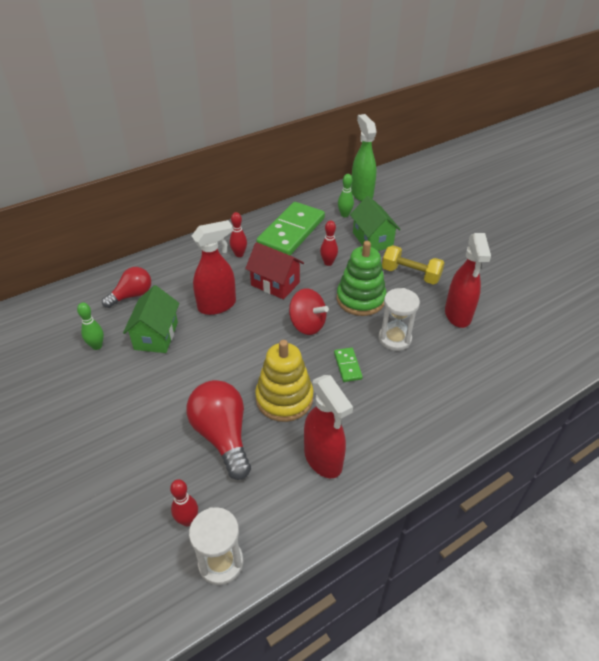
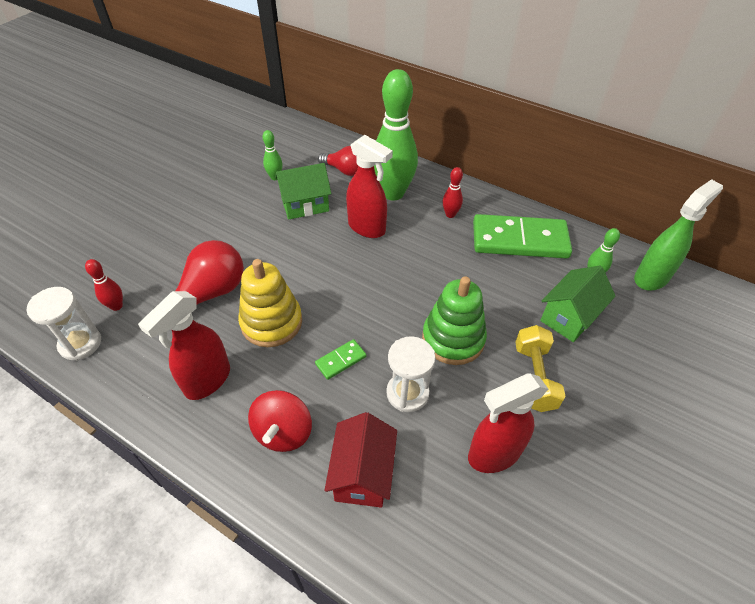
camera: 65 degrees right, 5 degrees up
(188, 276) = (393, 193): none -> green bowling pin
(275, 284) = (426, 257): red house -> red house (362, 474)
(307, 325) = (382, 305): red spinning top -> red spinning top (283, 432)
(328, 263) = (493, 289): red bowling pin -> none

